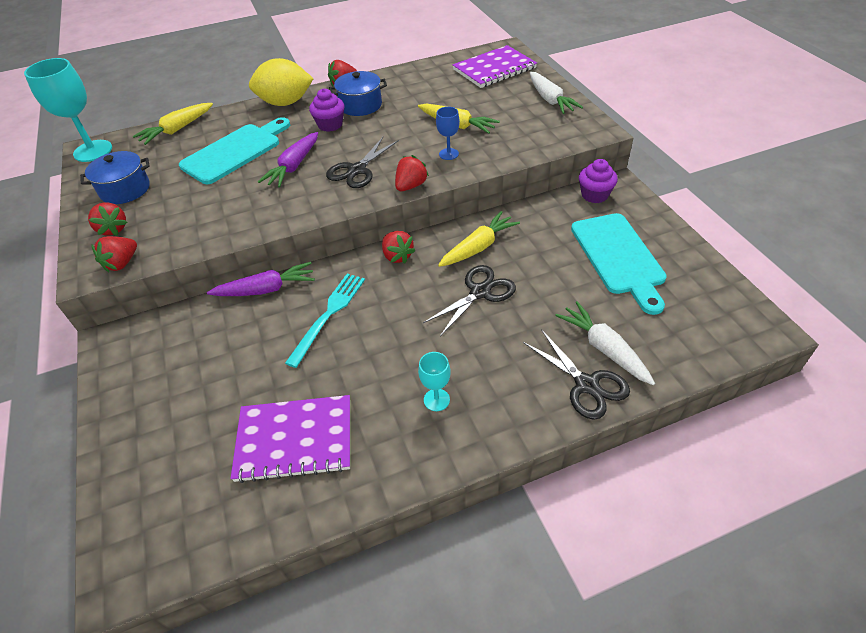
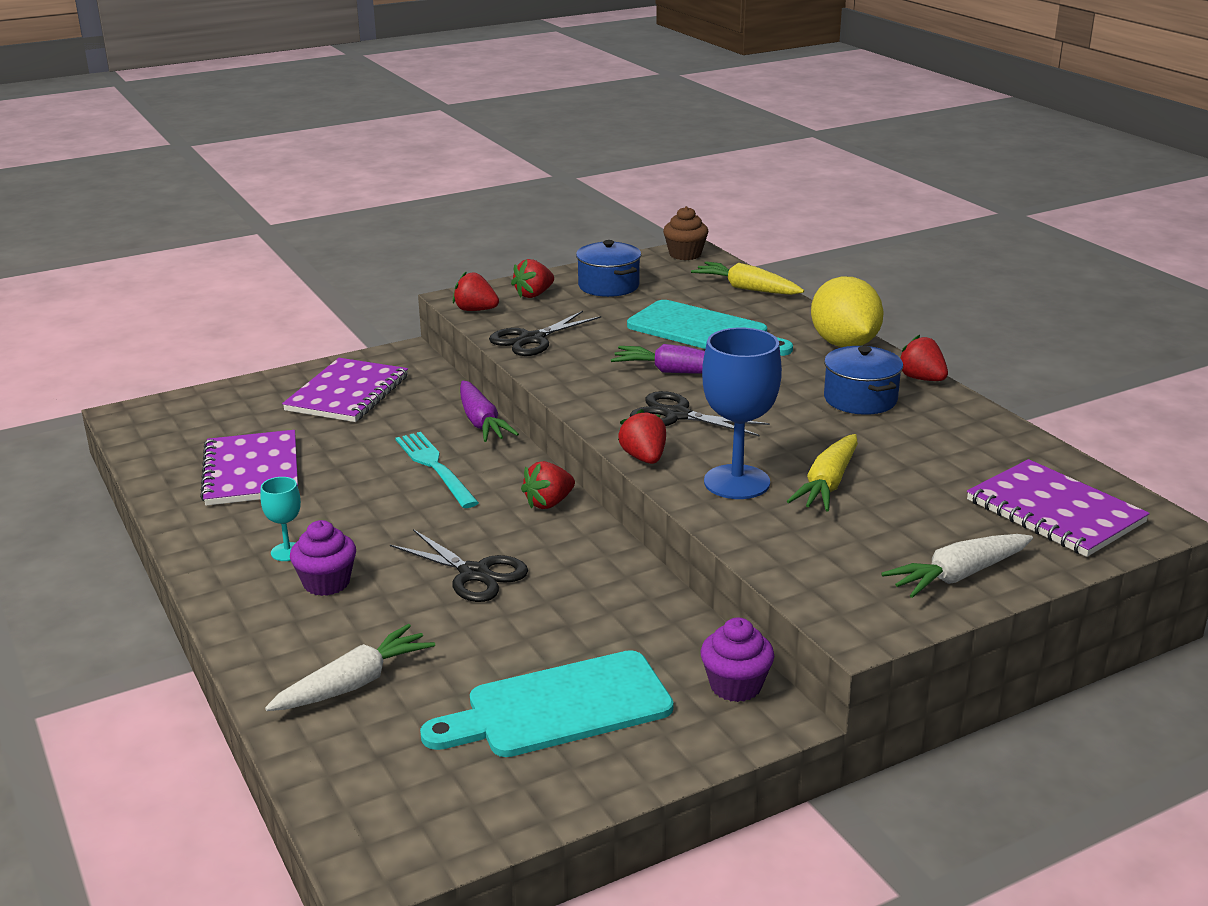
camera: 80 degrees right, 20 degrees down
(93, 151) = (685, 254): turquoise goblet -> brown cupcake
(171, 378) = (347, 393): none -> purple notebook
(328, 315) = (435, 467): turquoise fork -> turquoise fork turned 135 degrees counterclockwise
(330, 125) = (793, 383): purple cupcake -> purple cupcake (326, 583)
(411, 186) = (644, 458): red strawberry -> red strawberry turned 135 degrees counterclockwise
(448, 154) = (736, 482): blue goblet -> blue goblet, size x1.98
(479, 247) = (574, 568): yellow carrot -> none
(586, 385) = (290, 666): black scissors -> black scissors (532, 339)

